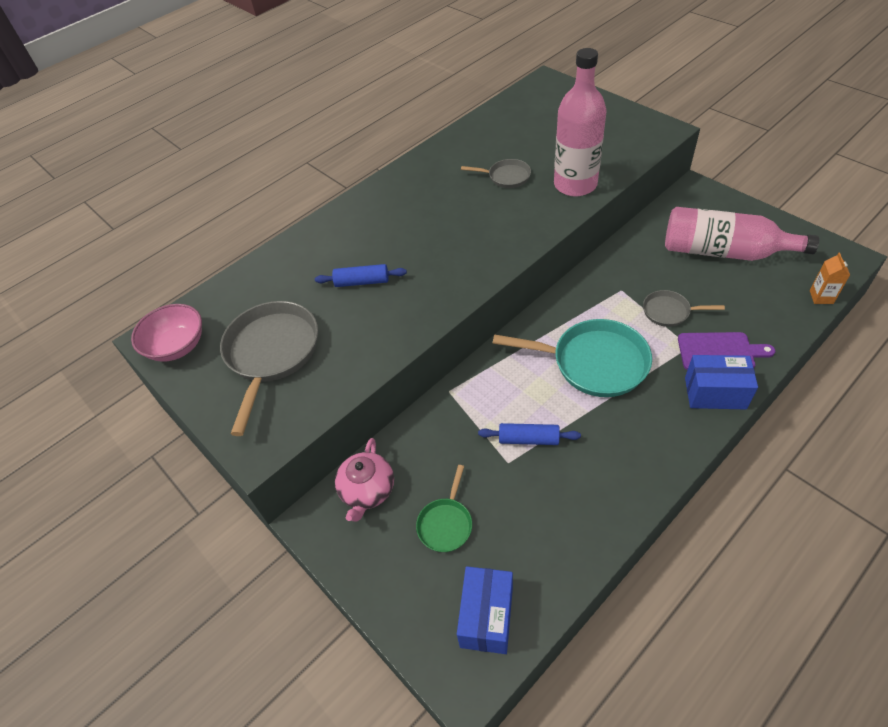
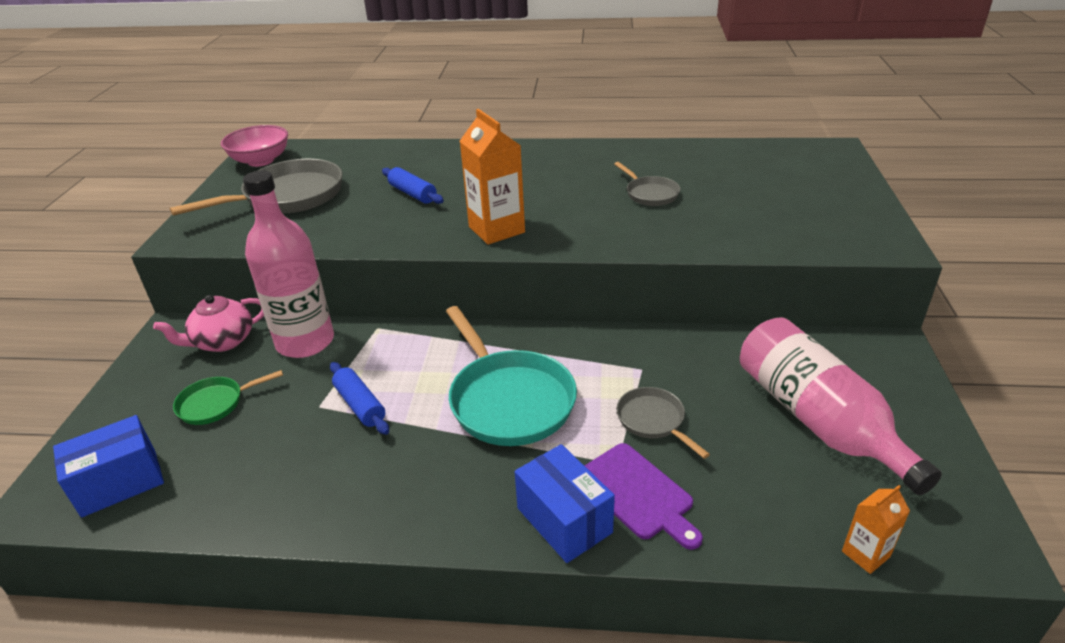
camera: 45 degrees right, 15 degrees down
(467, 265) = (496, 229): none -> orange carton
(575, 184) = (699, 233): pink bottle -> pink bottle (305, 342)

